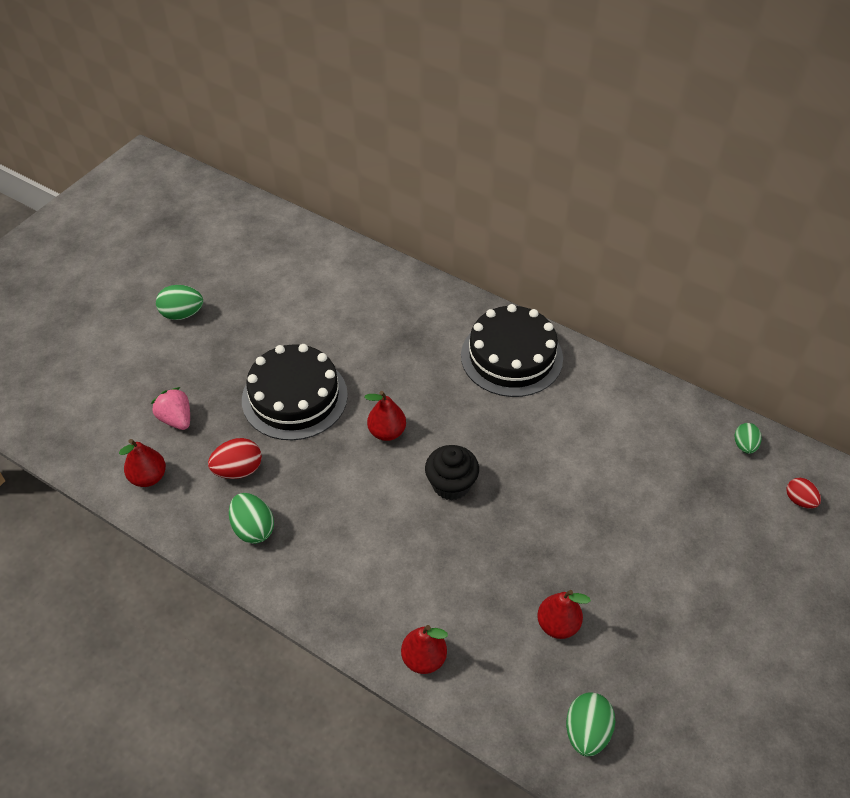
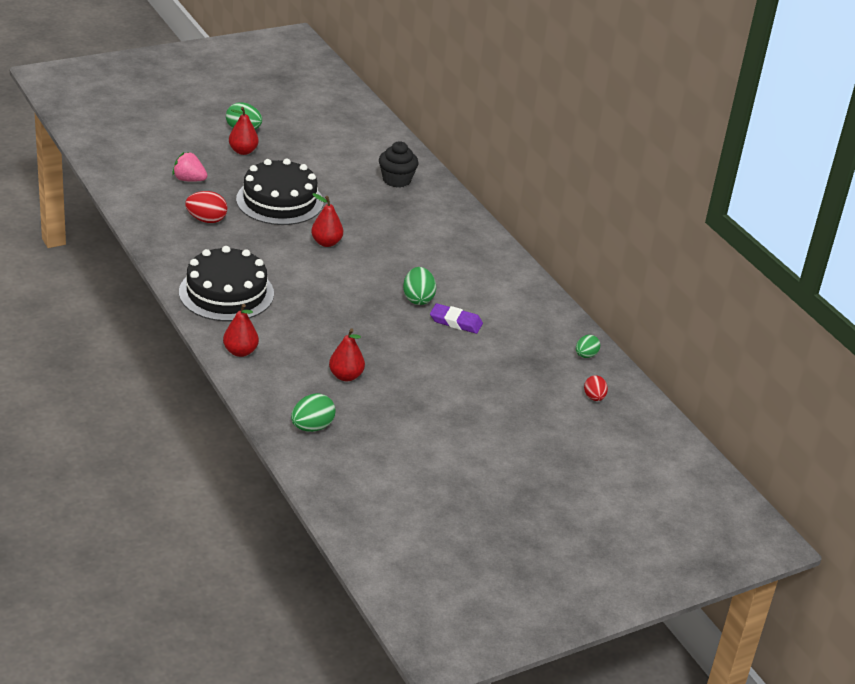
camera: 25 degrees right, 15 degrees down
(148, 477) = (145, 199): red pear -> red pear (243, 151)
(176, 419) = (189, 180): pink strawberry -> pink strawberry turned 60 degrees counterclockwise
(253, 528) = (189, 250): green egg -> green egg (418, 299)
(451, 484) = (344, 285): black cupcake -> black cupcake (396, 180)
(511, 356) = (459, 242): black cake -> black cake (226, 293)
(596, 472) = (455, 322): none -> purple eraser

